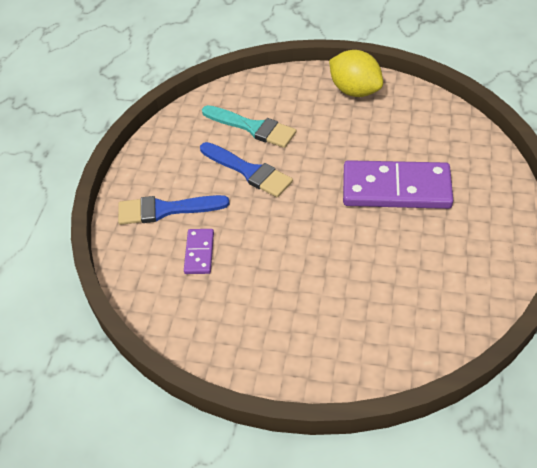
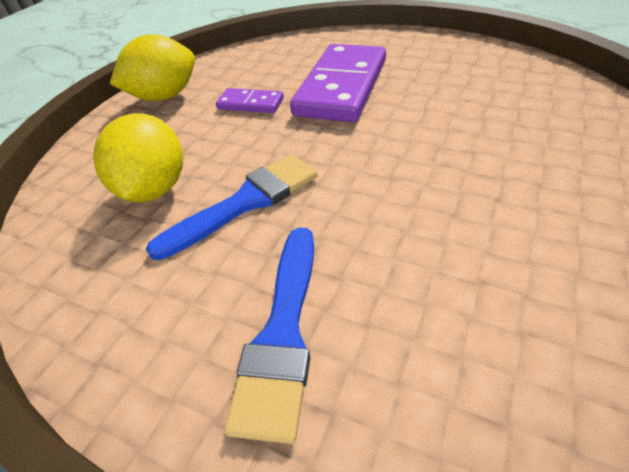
camera: 75 degrees left, 5 degrees down
(199, 253) = (412, 287): purple domino -> purple domino (250, 104)
(252, 127) = (154, 189): turquoise brush -> yellow lemon

